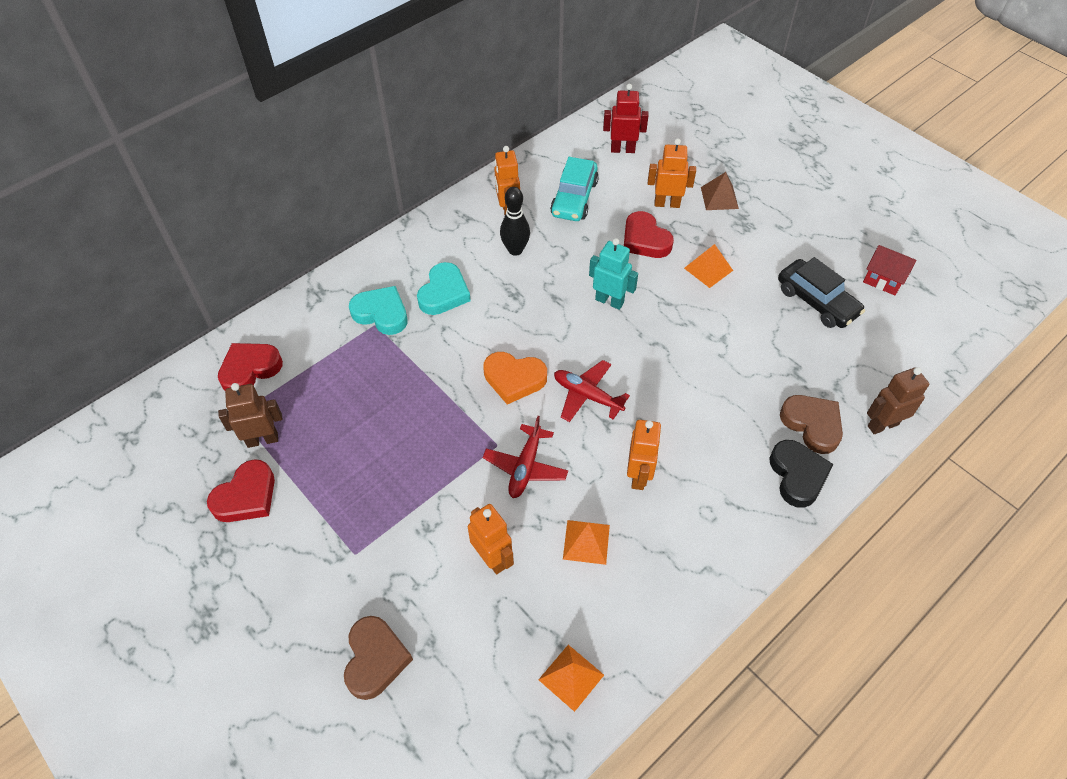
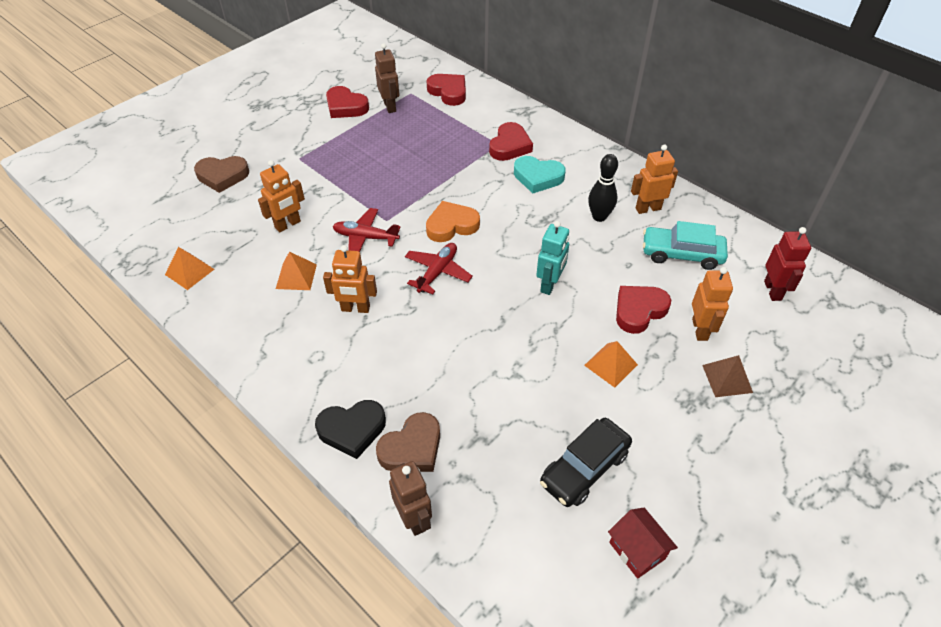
camera: 85 degrees right, 5 degrees down
(381, 313) = (509, 146): turquoise heart -> red heart
(514, 379) = (451, 225): orange heart -> orange heart turned 60 degrees clockwise
(883, 280) = (637, 550): red house -> red house turned 60 degrees counterclockwise

